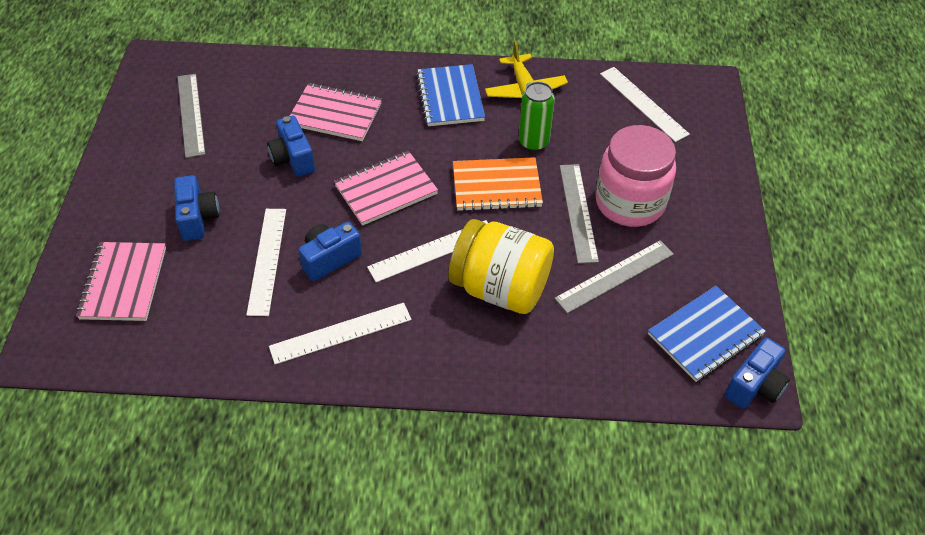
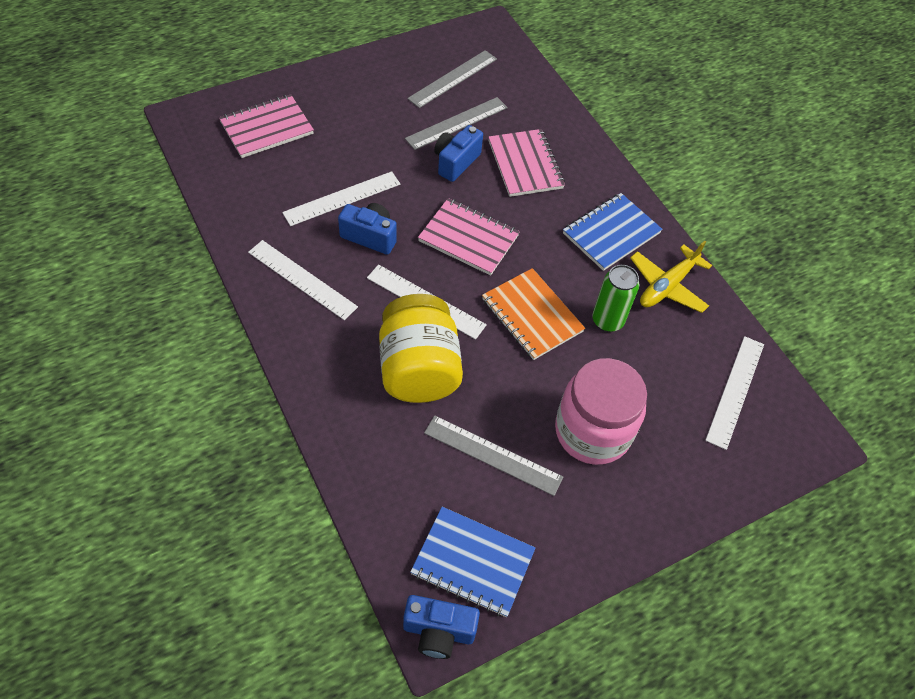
camera: 55 degrees right, 5 degrees up
(198, 218) = (354, 137): blue camera -> none
(578, 212) = (548, 392): grey ruler -> grey ruler (456, 123)

